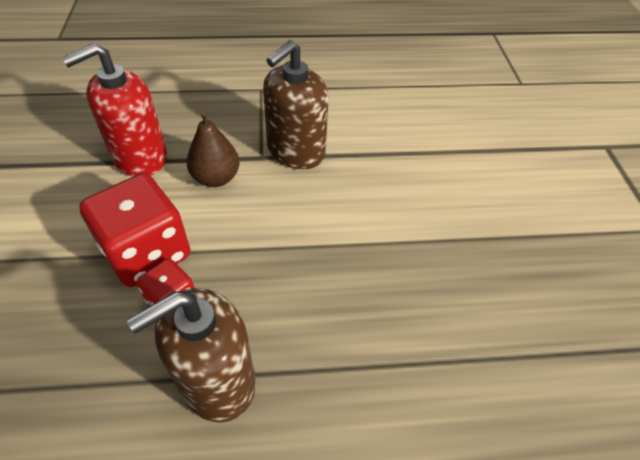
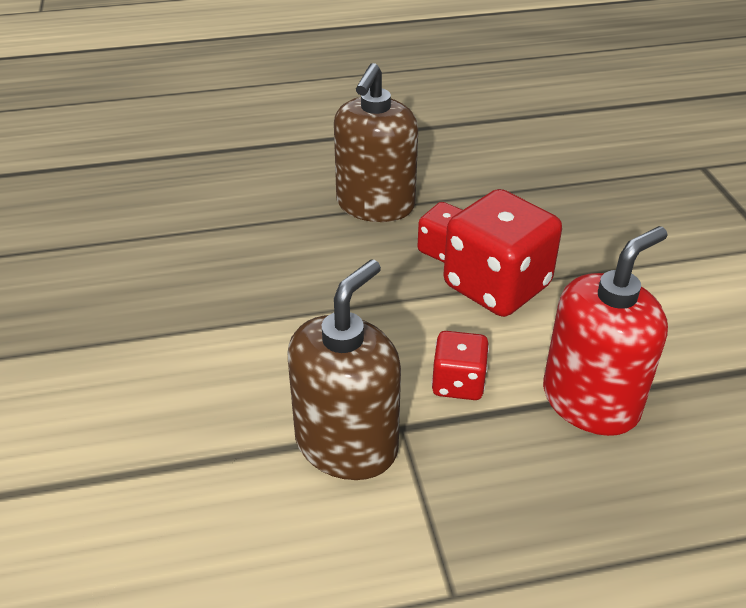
camera: 175 degrees right, 10 degrees down
(216, 178) = (458, 383): brown pear -> red dice
(217, 380) = (375, 205): brown soap dispenser -> brown soap dispenser turned 150 degrees clockwise

